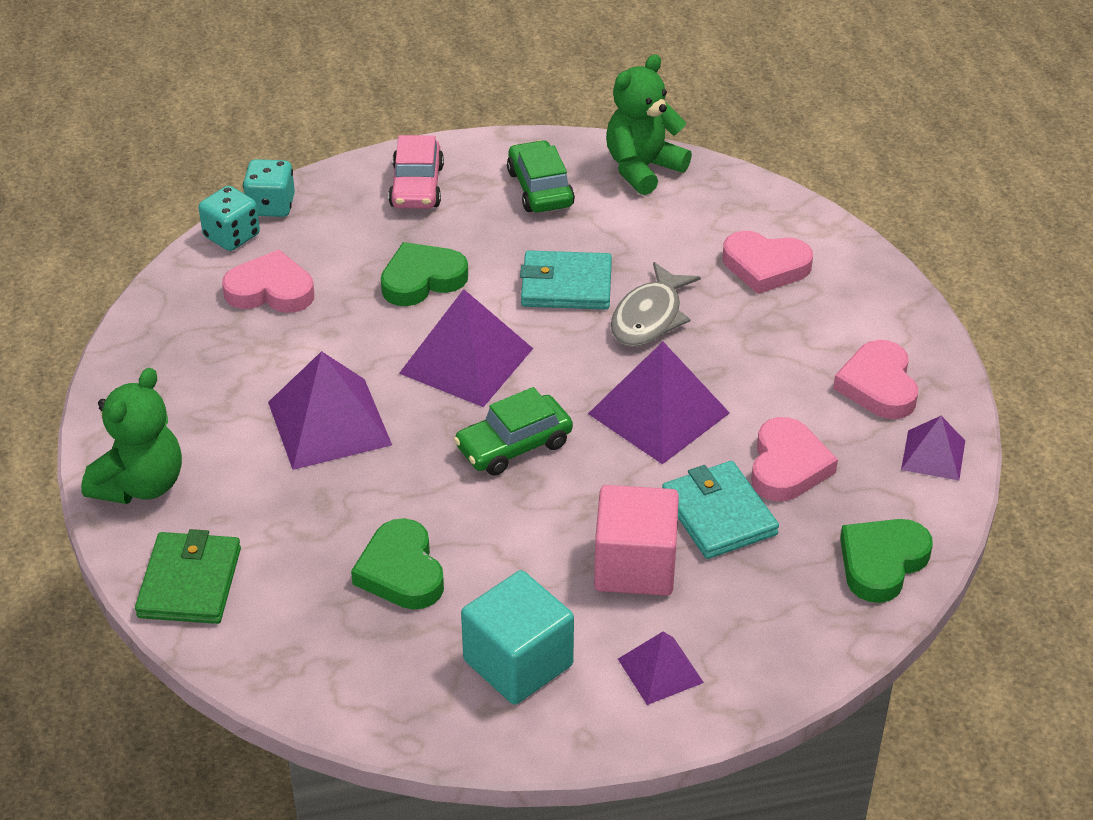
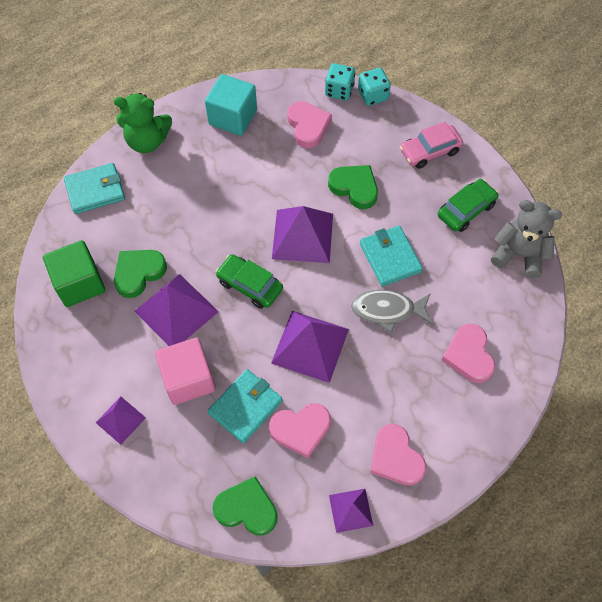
camera: 65 degrees right, 20 degrees up
(190, 582) = (95, 190): green wallet -> turquoise wallet
(329, 423) = (225, 196): purple pyramid -> purple pyramid (176, 311)
(368, 655) = (80, 283): none -> green cube
(518, 662) = (100, 351): turquoise cube -> turquoise cube (233, 117)
(642, 169) = (518, 254): green teddy bear -> grey teddy bear
(878, 386) = (395, 458): pink heart -> pink heart turned 90 degrees counterclockwise

